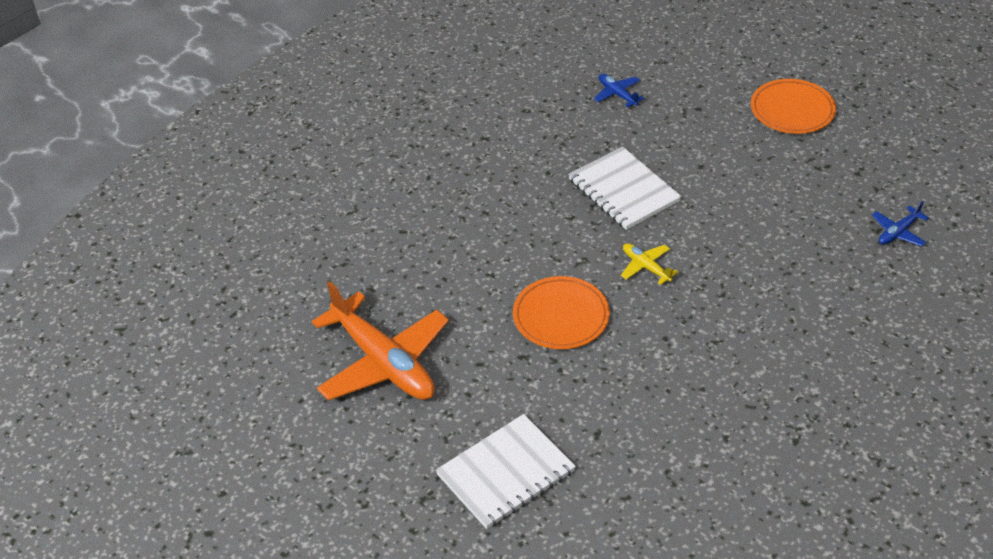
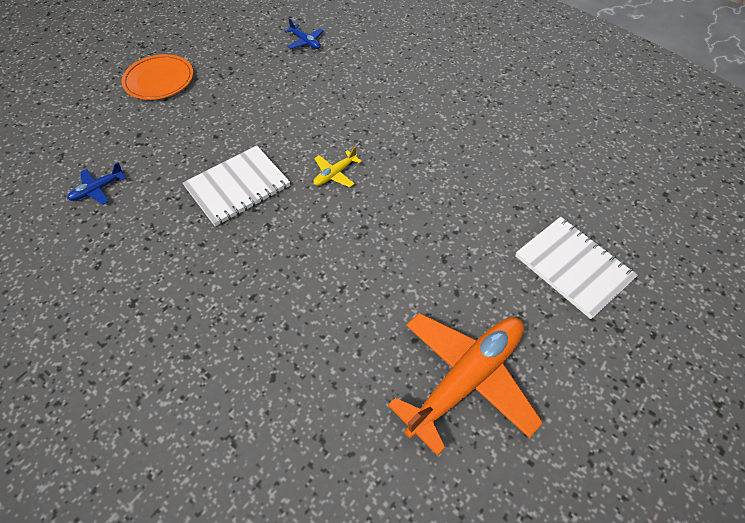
camera: 95 degrees left, 10 degrees up
(561, 316) = (394, 231): orange plate -> none

